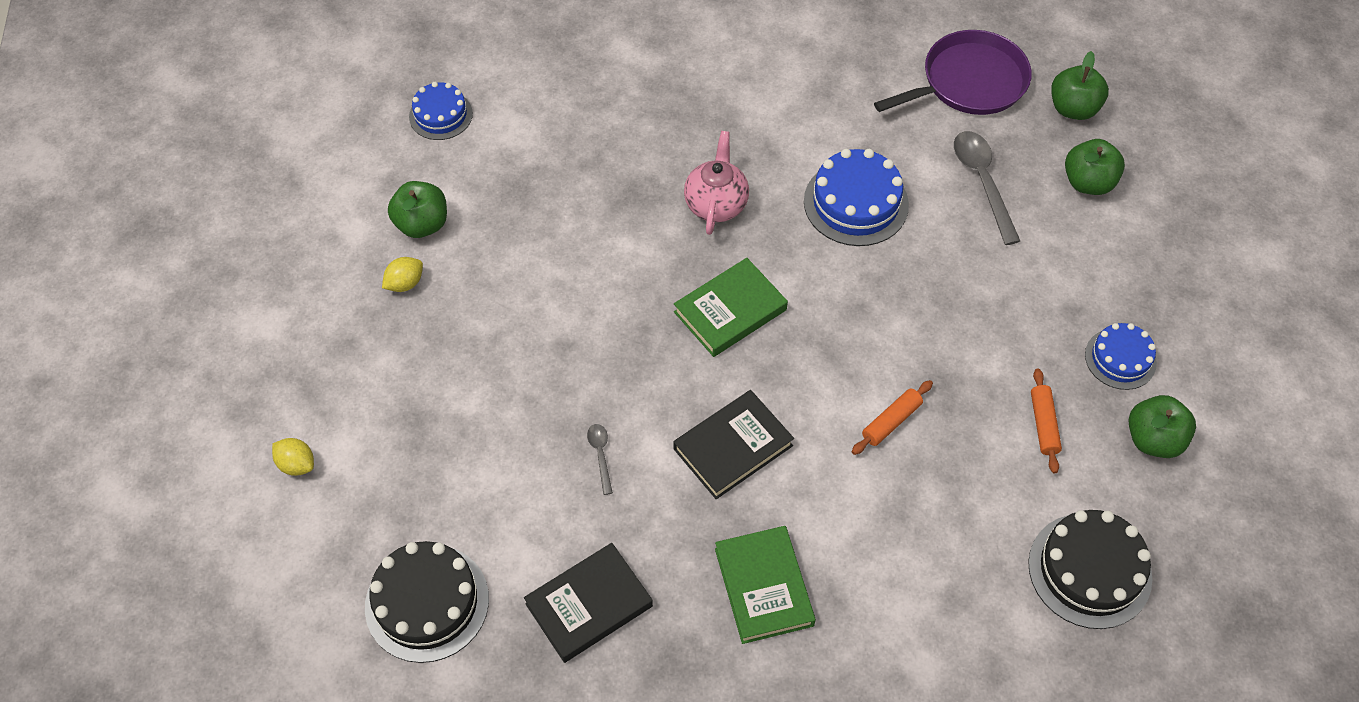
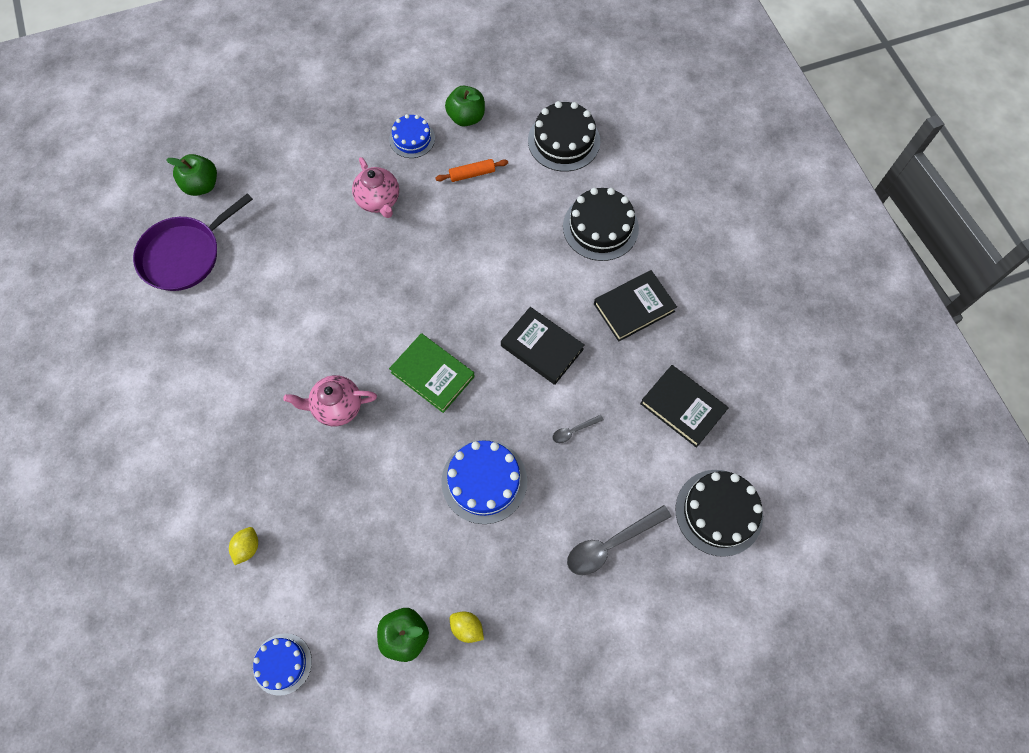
camera: 105 degrees left, 10 degrees up
(297, 464) = (650, 650): yellow lemon -> yellow lemon (247, 547)
(764, 587) = (634, 307): green book -> black book
(856, 203) = (316, 310): blue cake -> blue cake (484, 481)
(891, 421) = (494, 257): orange rolling pin -> none
(914, 580) = (600, 227): none -> black cake
(969, 82) = (185, 255): purple pan -> purple pan turned 90 degrees counterclockwise
(982, 182) = (281, 233): grey spoon -> grey spoon (611, 544)
(1015, 298) = (379, 201): none -> pink teapot
(1088, 182) = (270, 170): green apple -> none

